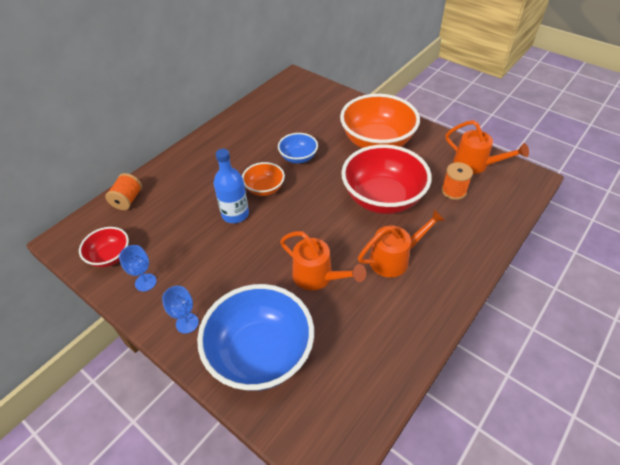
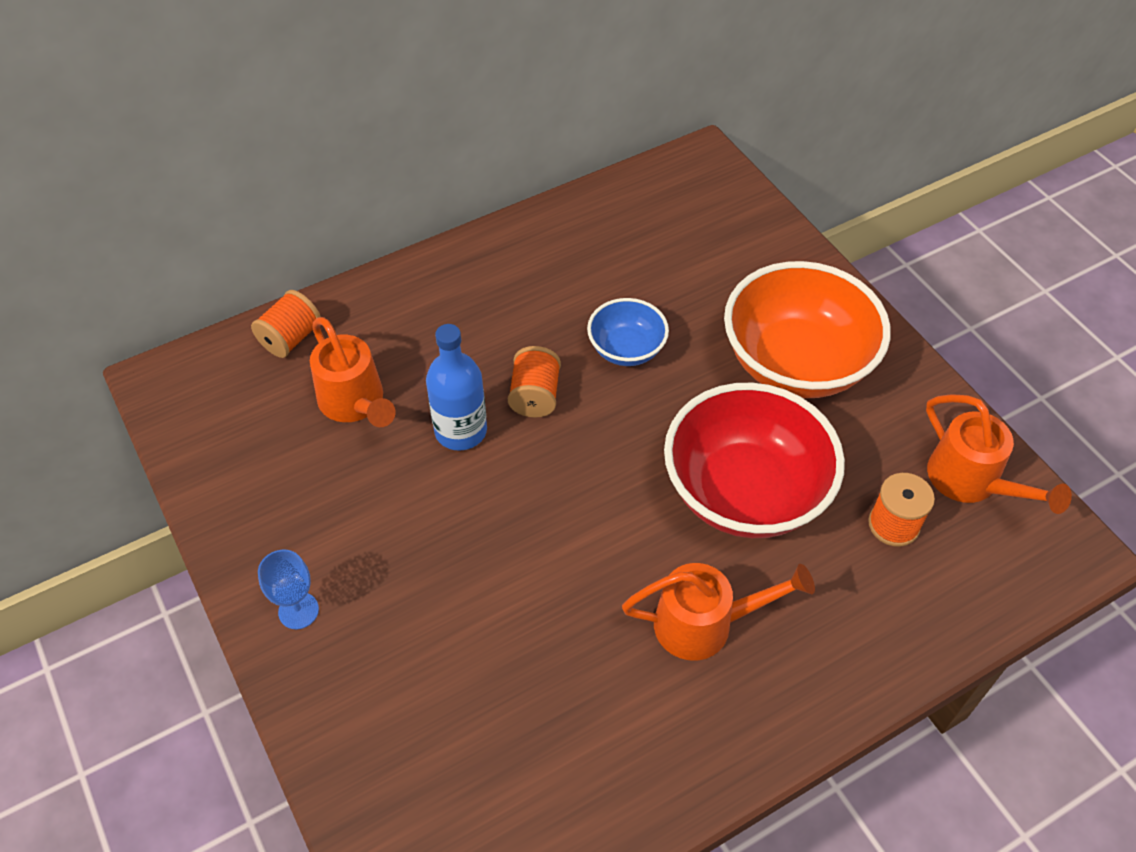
camera: 20 degrees right, 5 degrees up
(110, 256) = (224, 441): red bowl -> none
(145, 282) = (261, 510): blue goblet -> none
(260, 353) = (392, 712): blue bowl -> none
(264, 189) = (535, 396): orange bowl -> orange spool
(317, 277) = (549, 608): orange watering can -> orange watering can (355, 403)

